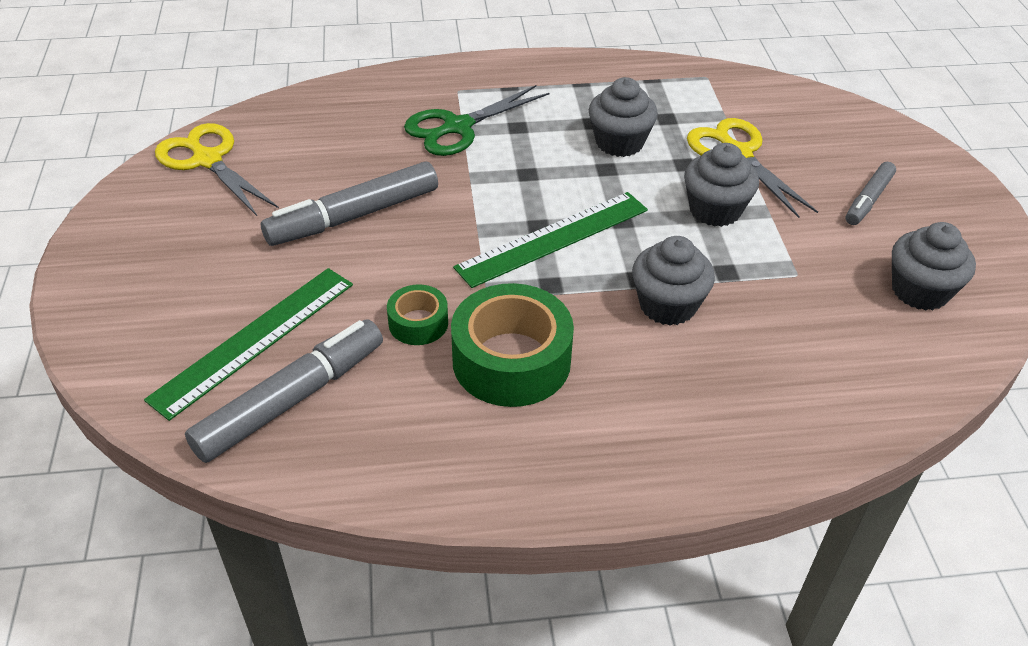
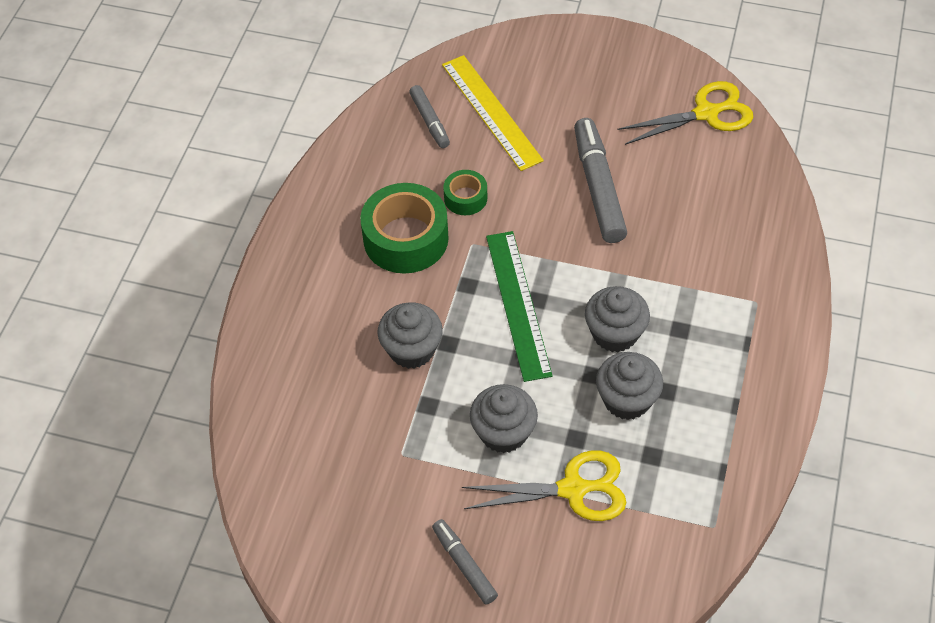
camera: 115 degrees right, 10 degrees up
(254, 340) = (491, 112): green ruler -> yellow ruler
(291, 400) = (430, 121): grey marker -> grey marker, size x0.57
(457, 127) = (694, 284): green scissors -> none
(920, 291) = (341, 534): grey cupcake -> grey cupcake (615, 333)

